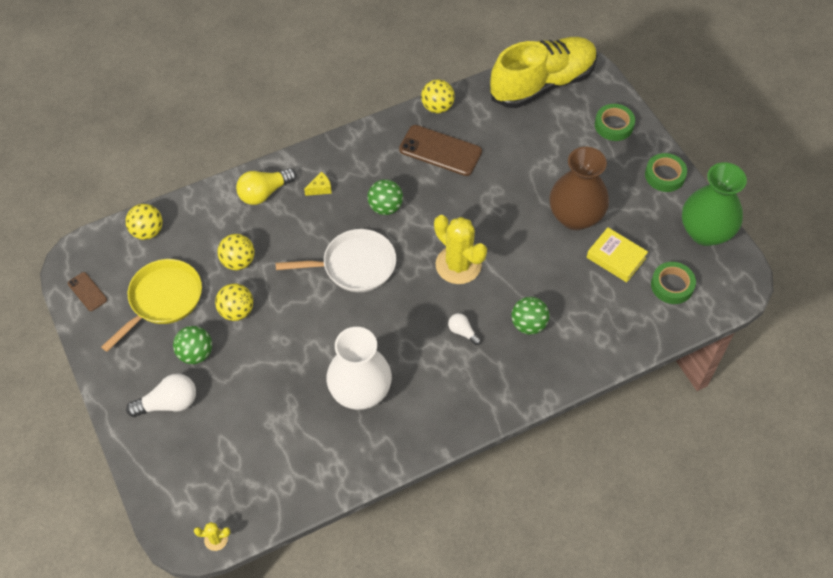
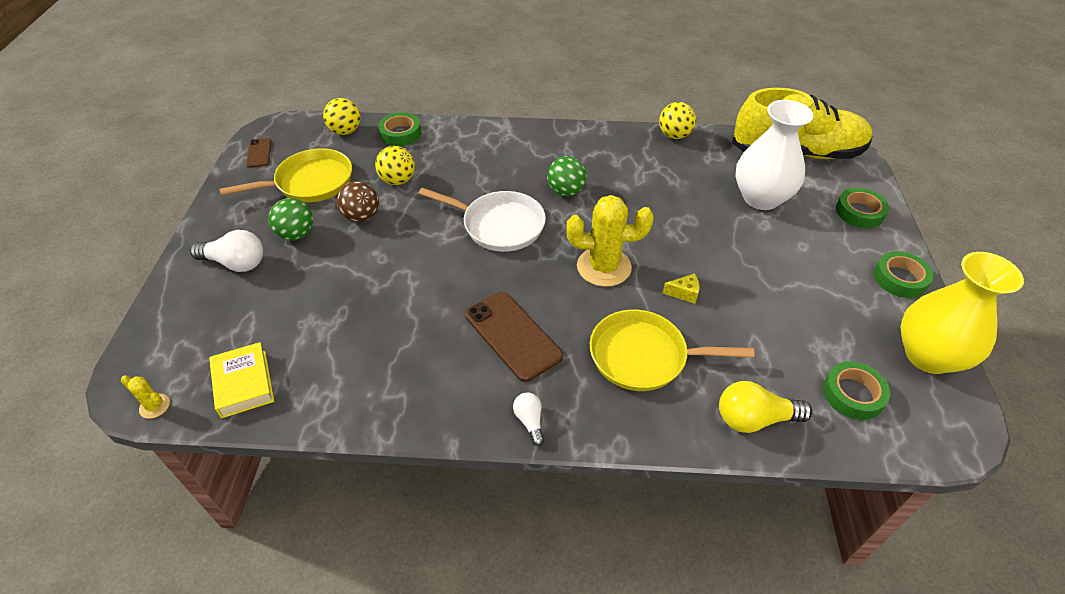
camera: 30 degrees right, 10 degrees down
(200, 211) = (400, 133): none -> green tape
(236, 311) = (361, 217): yellow ball -> brown ball
(264, 193) = (465, 141): yellow light bulb -> yellow light bulb (754, 419)
(320, 188) = (516, 155): yellow cheese -> yellow cheese (684, 293)
(360, 391) = (414, 337): white vase -> white vase (761, 198)
(440, 150) = (653, 168): brown phone -> brown phone (512, 335)
(458, 265) = (604, 267): yellow cactus -> yellow cactus turned 75 degrees counterclockwise
(463, 332) = (564, 330): white light bulb -> white light bulb (530, 421)
(528, 324) = (644, 356): green ball -> yellow pan
(575, 217) = (765, 275): brown vase -> none
(616, 258) = (793, 334): yellow book -> yellow book (244, 383)
(705, 232) = (928, 355): green vase -> yellow vase

